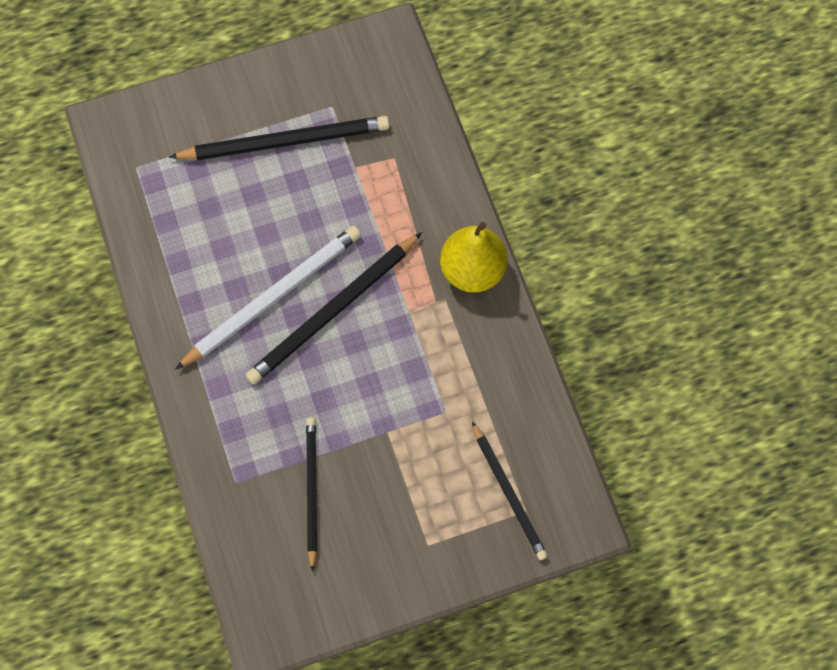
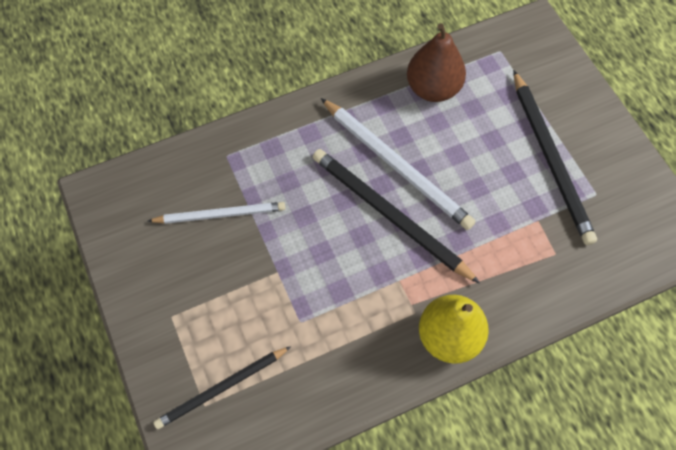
camera: 85 degrees right, 5 degrees down
(177, 246) = (433, 88): none -> brown pear
(311, 490) = (220, 214): black pencil -> white pencil

